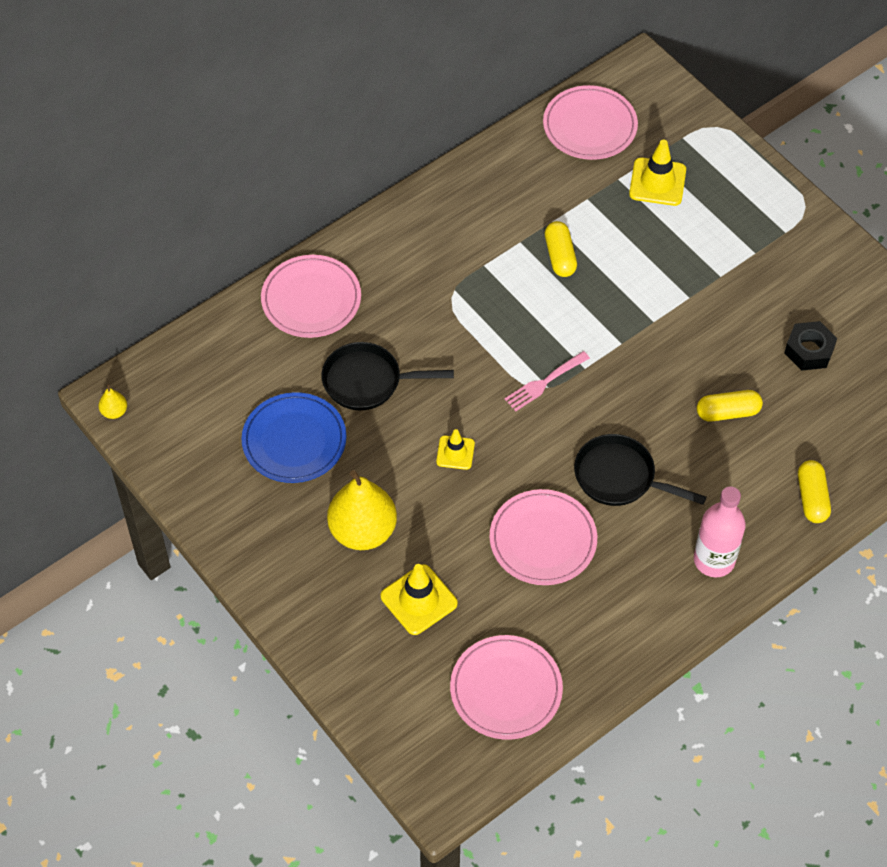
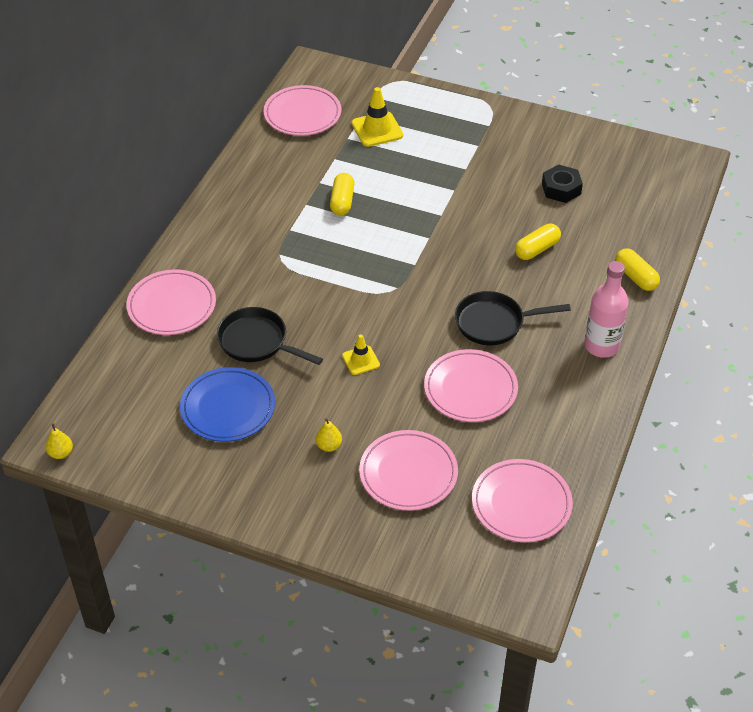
camera: 30 degrees left, 10 degrees down
(362, 531) = (329, 446): yellow pear -> yellow pear, size x0.43
(367, 381) = (257, 342): black pan -> black pan turned 60 degrees clockwise
(419, 600) = (408, 473): yellow traffic cone -> pink plate
(544, 383) = (392, 286): pink fork -> none
(560, 256) = (342, 201): yellow capsule -> yellow capsule turned 45 degrees clockwise

